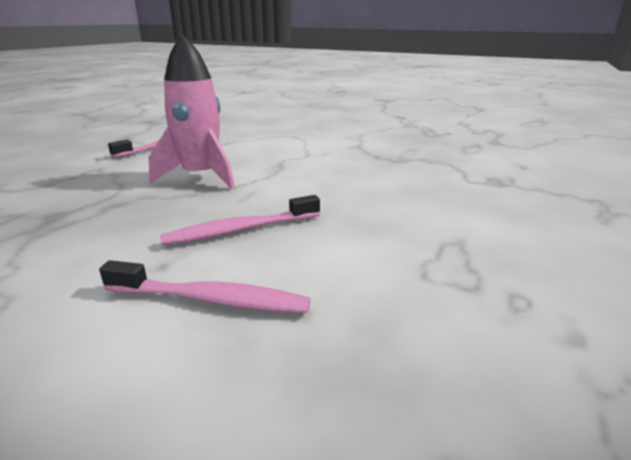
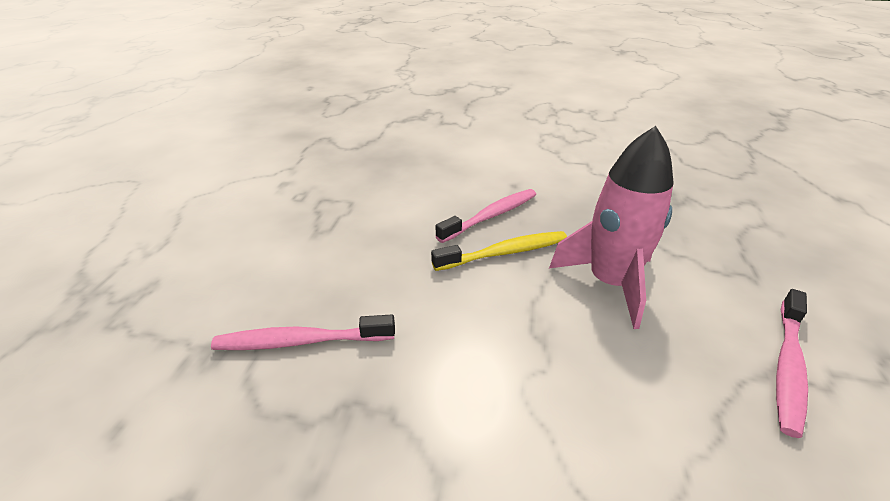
camera: 165 degrees right, 10 degrees up
(211, 299) = (467, 173): pink toothbrush -> pink toothbrush (301, 341)
(260, 200) = (504, 253): none -> yellow toothbrush

